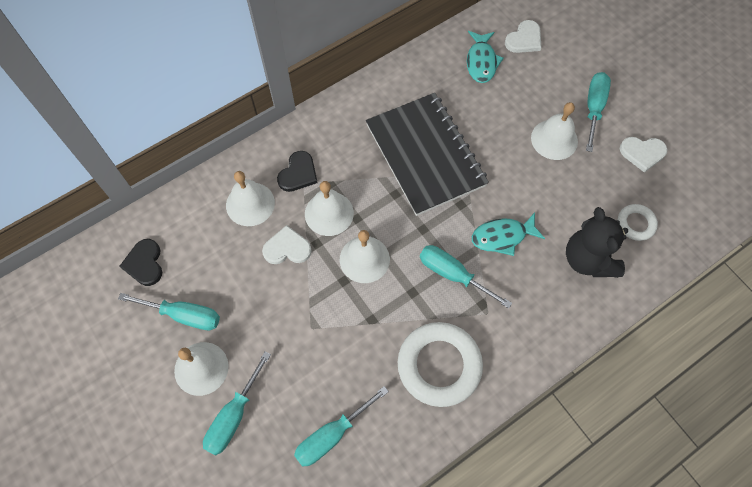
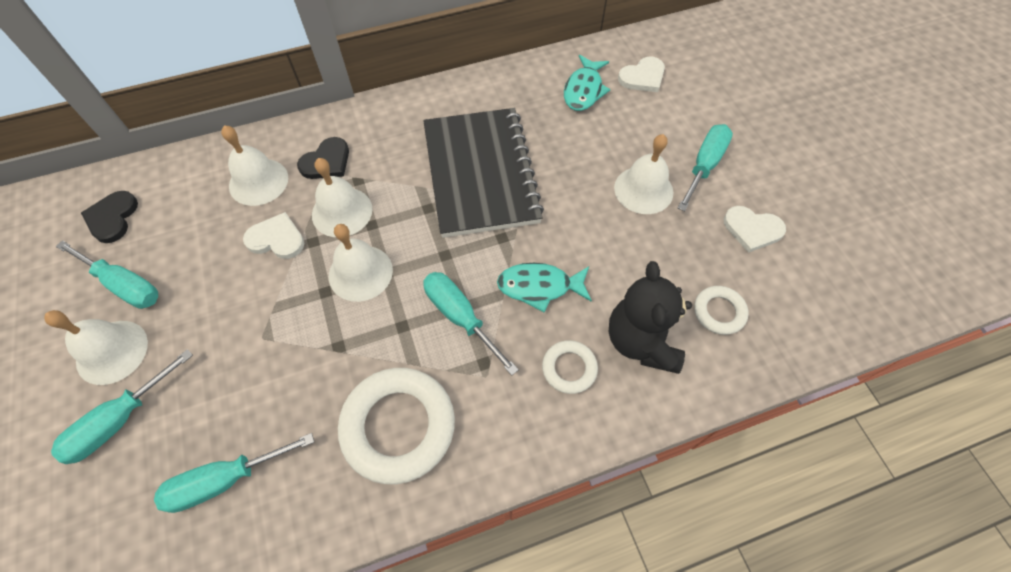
camera: 15 degrees right, 5 degrees down
(544, 292) = (569, 368): none -> white ring

